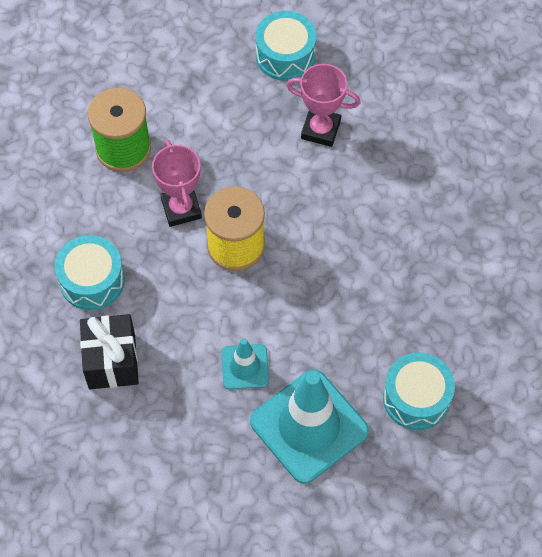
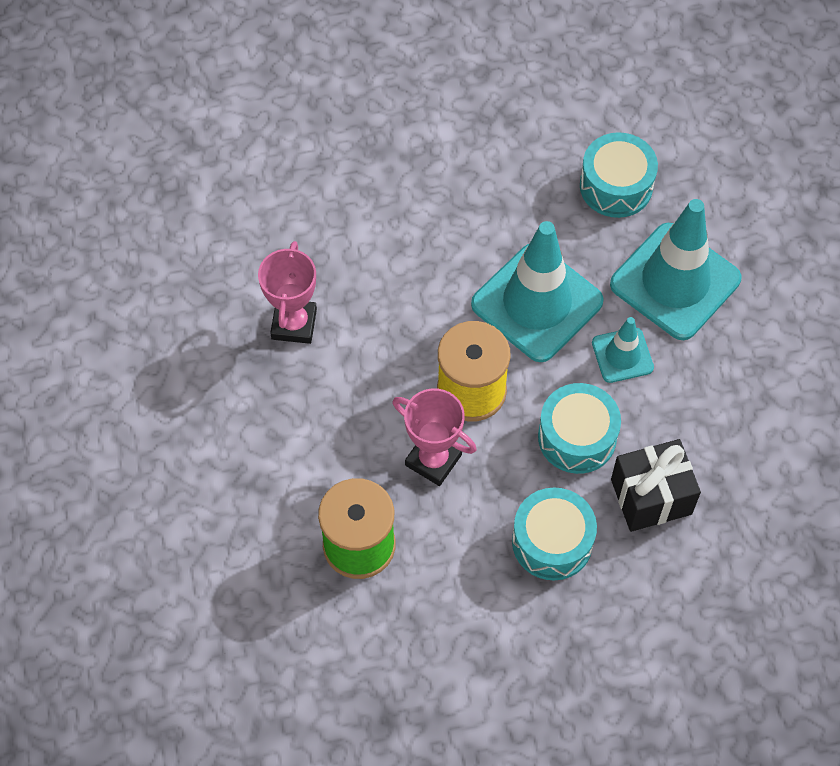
camera: 100 degrees left, 0 degrees up
(181, 208) = (433, 460): pink trophy -> pink trophy turned 60 degrees clockwise
(285, 55) = (189, 379): turquoise drum -> turquoise drum (577, 437)
(308, 309) = (537, 303): none -> turquoise traffic cone

